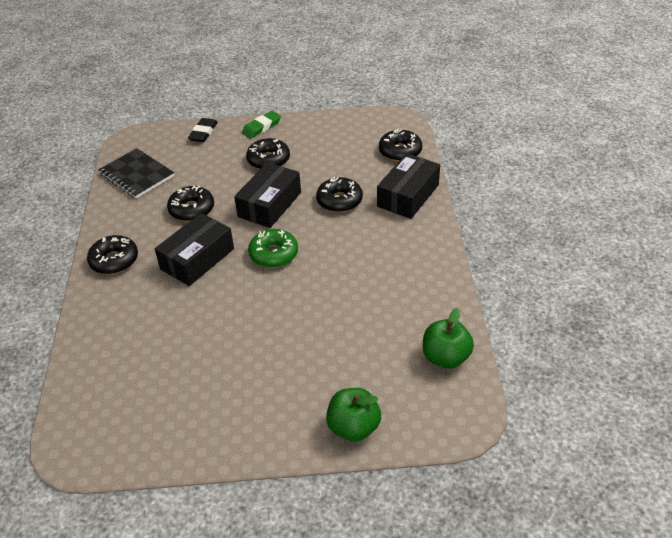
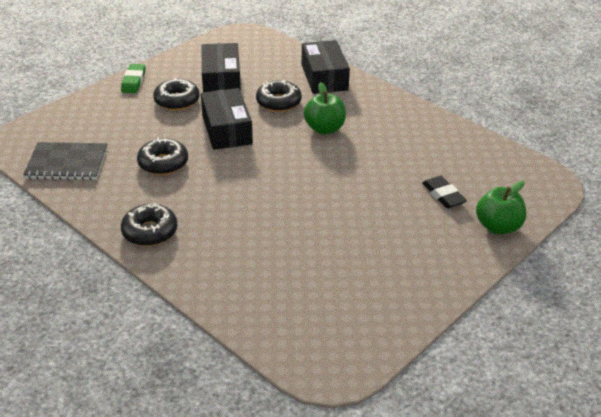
camera: 45 degrees left, 5 degrees down
(197, 259) = (224, 193): black box -> black box (221, 79)
(203, 133) = (83, 106): black eraser -> black eraser (443, 195)
(273, 254) = (282, 159): green donut -> none
(400, 151) = (275, 52): black donut -> none
(445, 357) = (491, 157): green apple -> green apple (324, 129)

